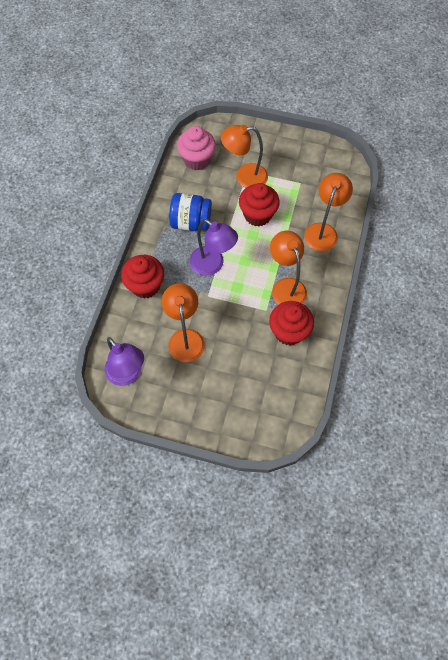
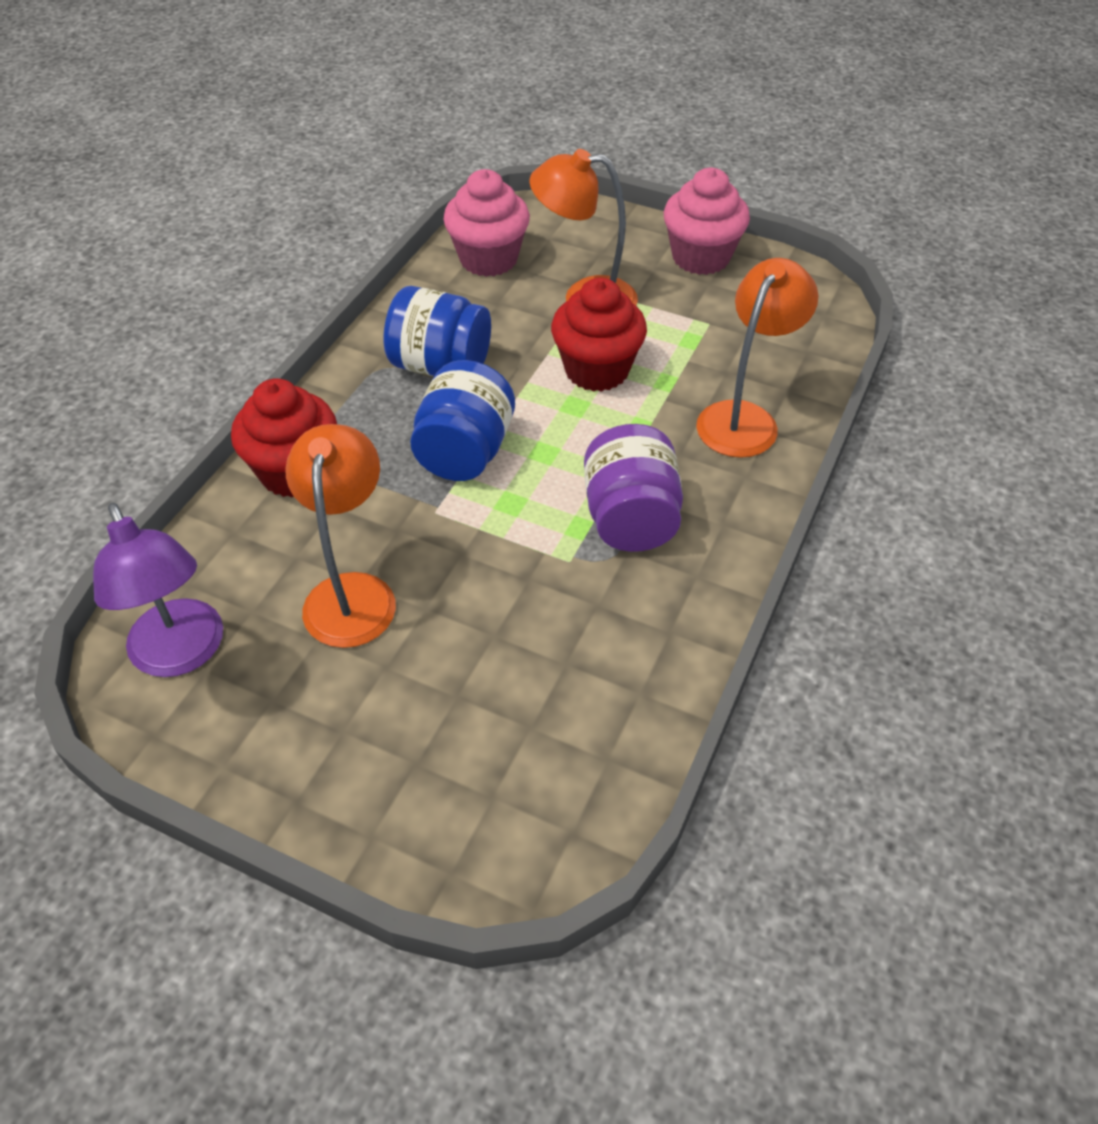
camera: 10 degrees right, 15 degrees down
(212, 265) = (465, 452): purple lamp -> blue jar
(286, 286) = (630, 518): orange lamp -> purple jar
(289, 332) = (615, 616): red cupcake -> none
(290, 146) = (701, 257): none -> pink cupcake

